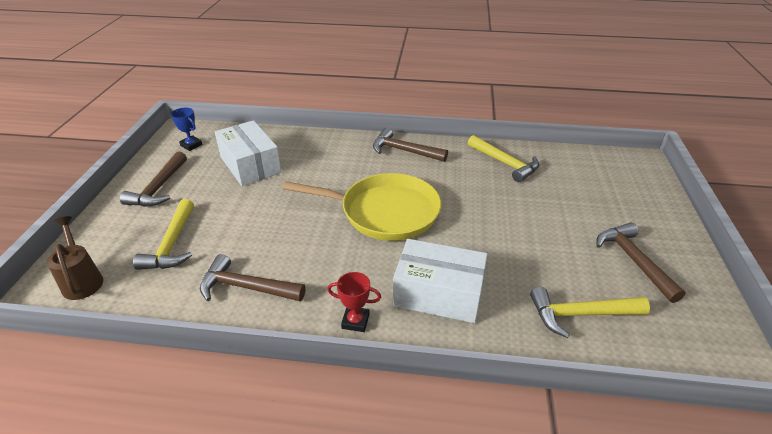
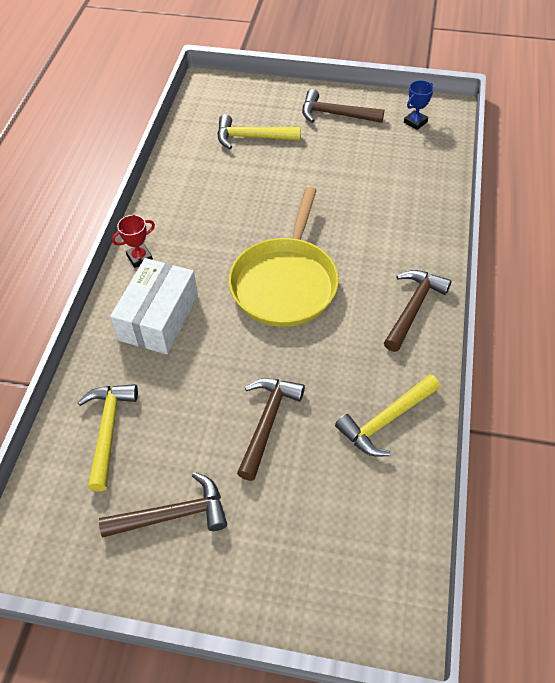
camera: 95 degrees right, 15 degrees up
(82, 280) = (216, 99): brown watering can -> none
(246, 287) = (191, 188): brown hammer -> brown hammer (267, 422)
(250, 165) = (377, 171): white box -> none
(355, 321) = (139, 258): red trophy -> red trophy turned 45 degrees clockwise

